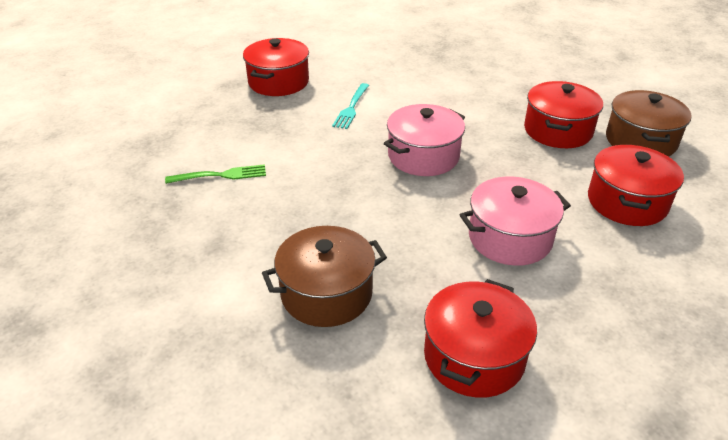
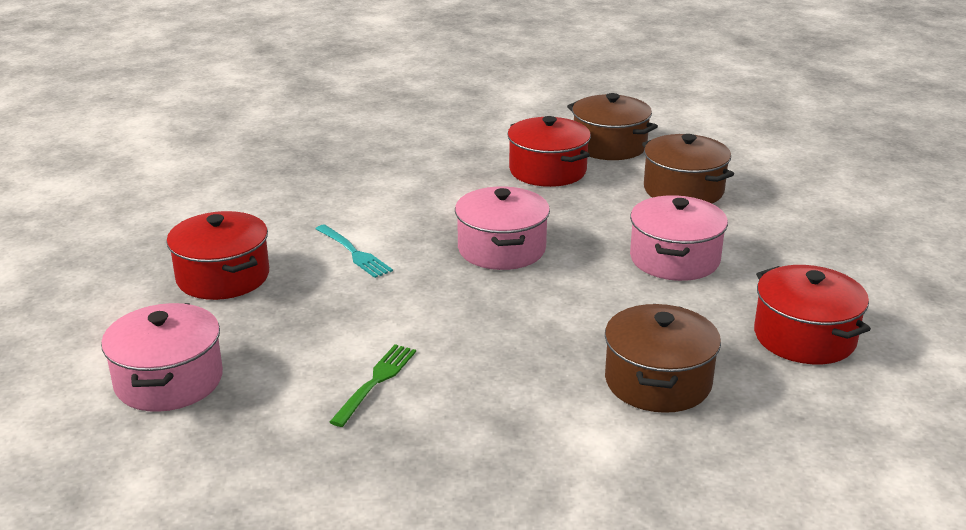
camera: 55 degrees left, 10 degrees down
(166, 113) = (169, 381): none -> pink pot
(627, 202) = (683, 190): red pot -> brown pot

